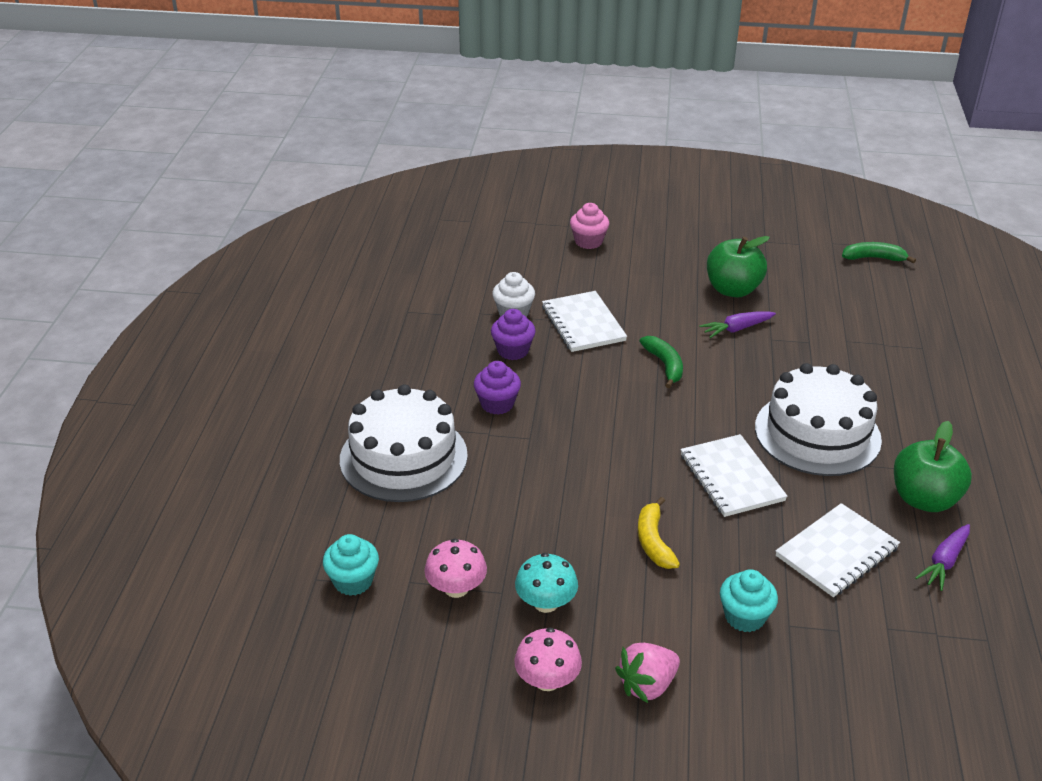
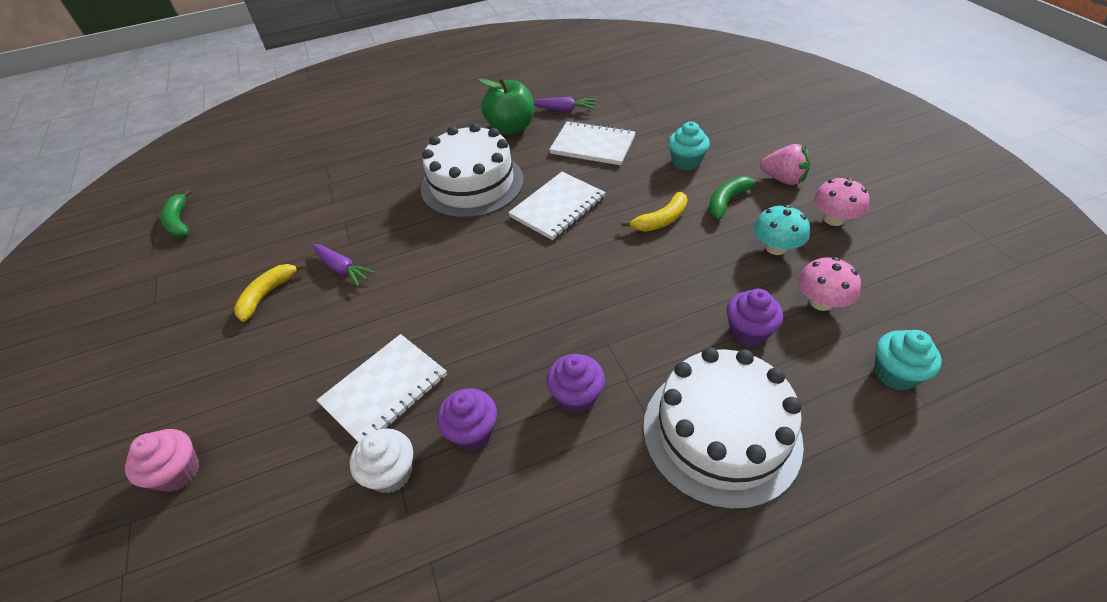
camera: 115 degrees left, 10 degrees up
(469, 521) = (748, 331): none -> purple cupcake
(665, 365) = (430, 295): green banana -> green banana (727, 201)
(733, 289) = (267, 294): green apple -> yellow banana

